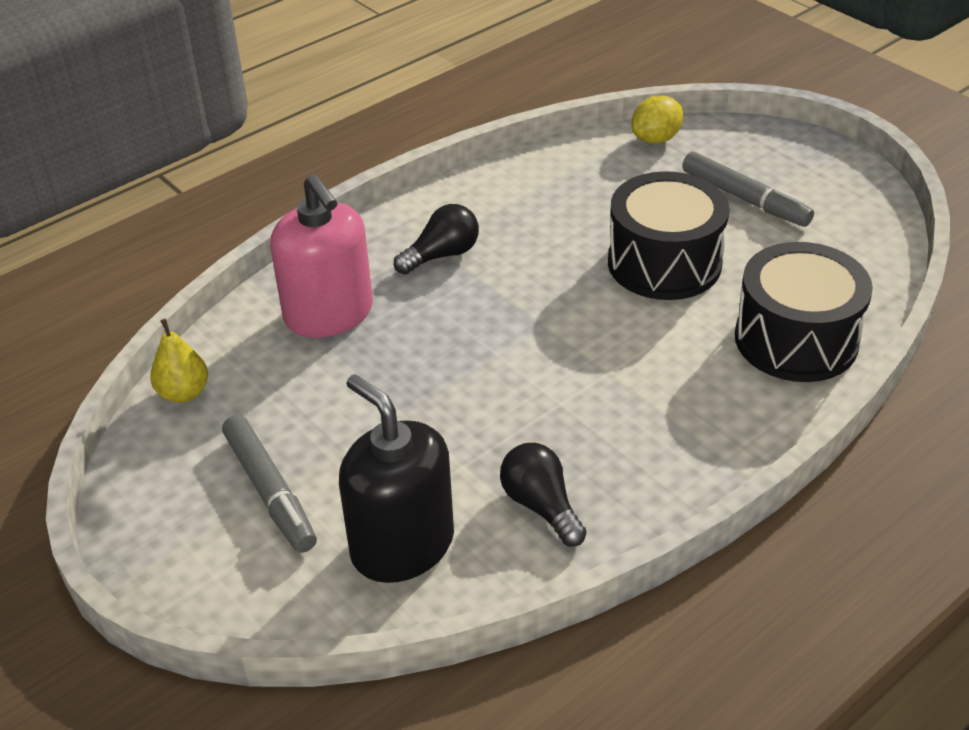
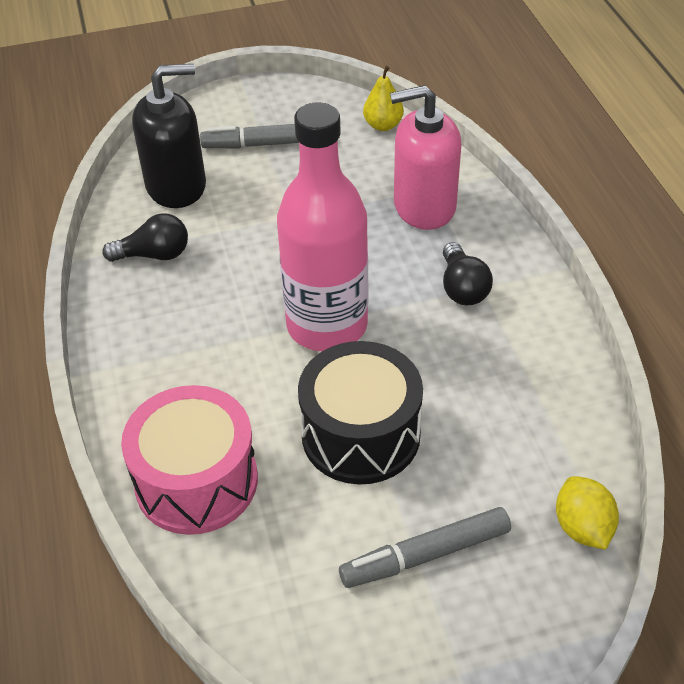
camera: 115 degrees right, 5 degrees up
(553, 325) = (327, 325): none -> pink bottle
(796, 339) = (196, 481): black drum -> pink drum

